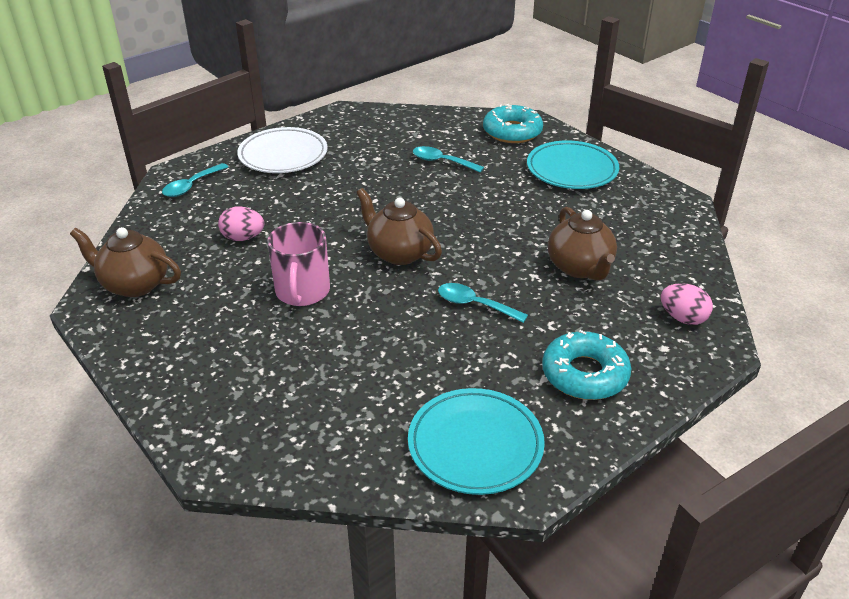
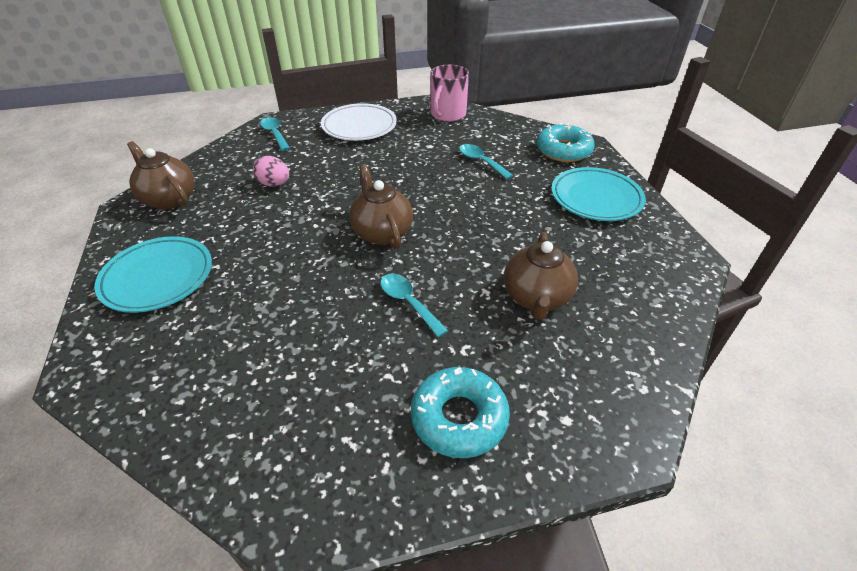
camera: 25 degrees right, 5 degrees up
(191, 186) = (275, 134): turquoise spoon -> turquoise spoon turned 90 degrees clockwise
(302, 291) = (278, 243): pink mug -> pink mug (447, 114)
(475, 445) = (294, 454): turquoise plate -> turquoise plate (158, 278)
(682, 318) = (610, 392): pink egg -> none

